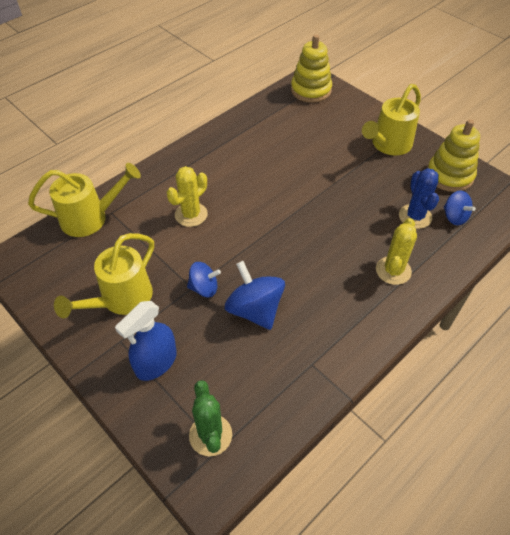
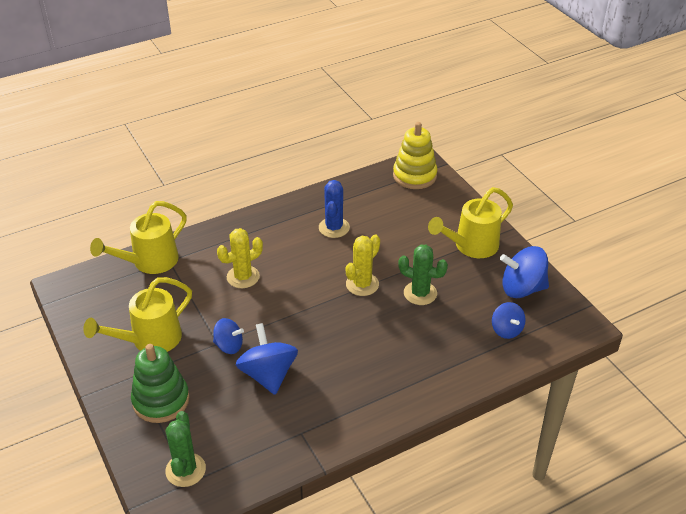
camera: 15 degrees right, 10 degrees down
(91, 218) = (149, 262): yellow watering can -> yellow watering can turned 135 degrees clockwise
(156, 362) = (161, 400): blue spray bottle -> green stacking toy
(363, 198) = (420, 293): none -> green cactus
(393, 270) = (418, 367): yellow cactus -> yellow cactus (362, 284)
(415, 216) = (465, 321): blue cactus -> blue cactus (334, 228)
(449, 175) = (522, 288): yellow stacking toy -> blue spinning top

